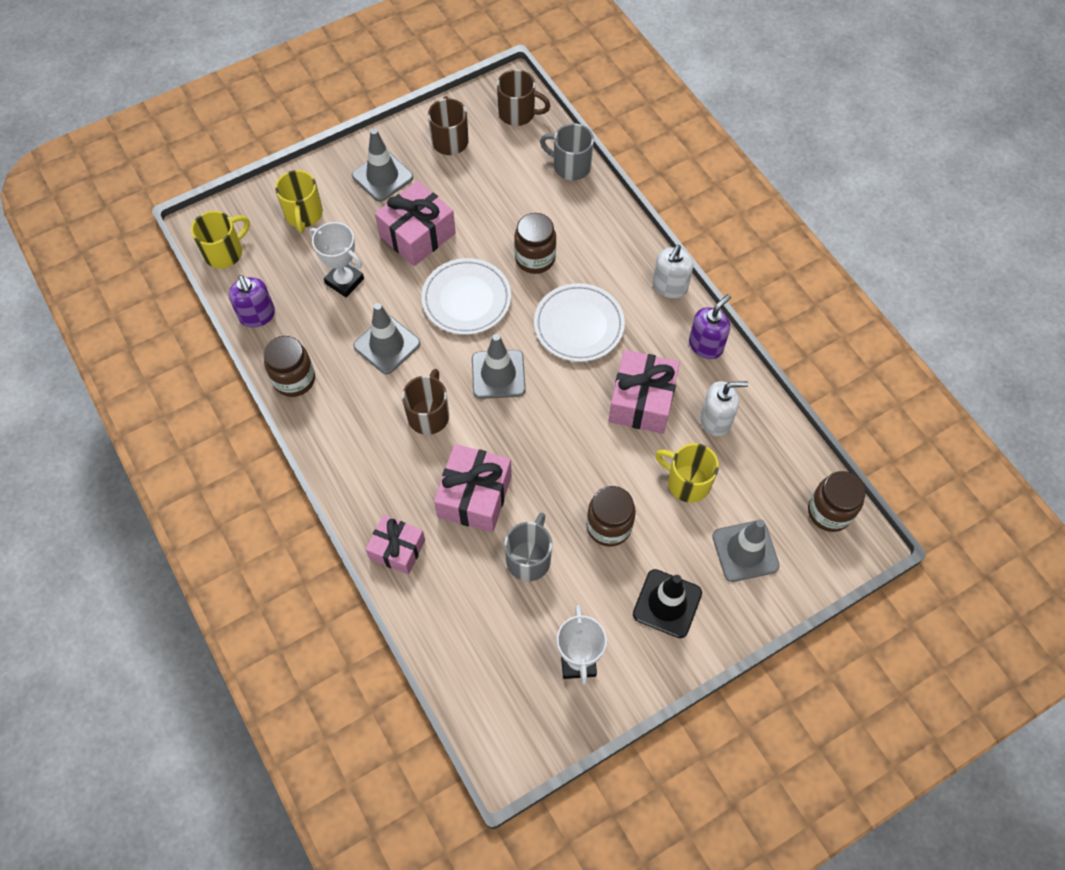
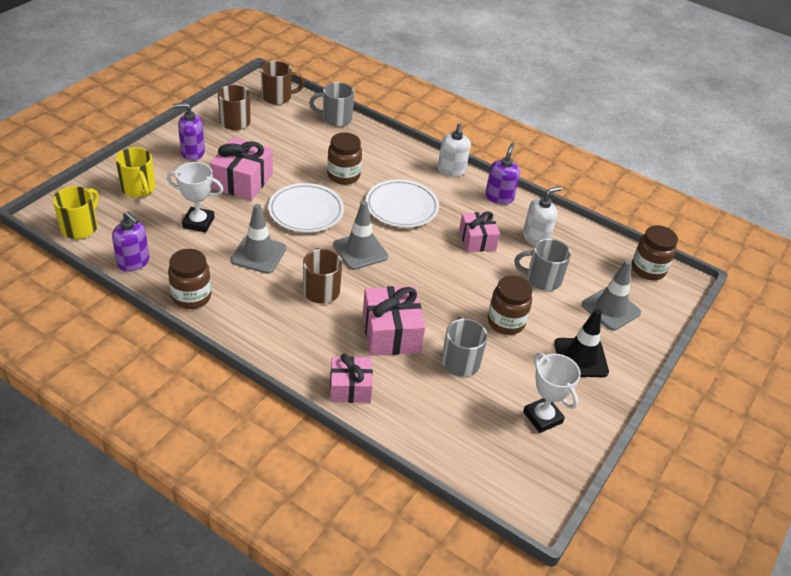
camera: 30 degrees left, 20 degrees down
(382, 176) = (192, 152): grey traffic cone -> purple soap dispenser
(641, 401) = (477, 240): pink gift -> pink gift, size x0.67
(687, 482) = (542, 279): yellow mug -> grey mug

